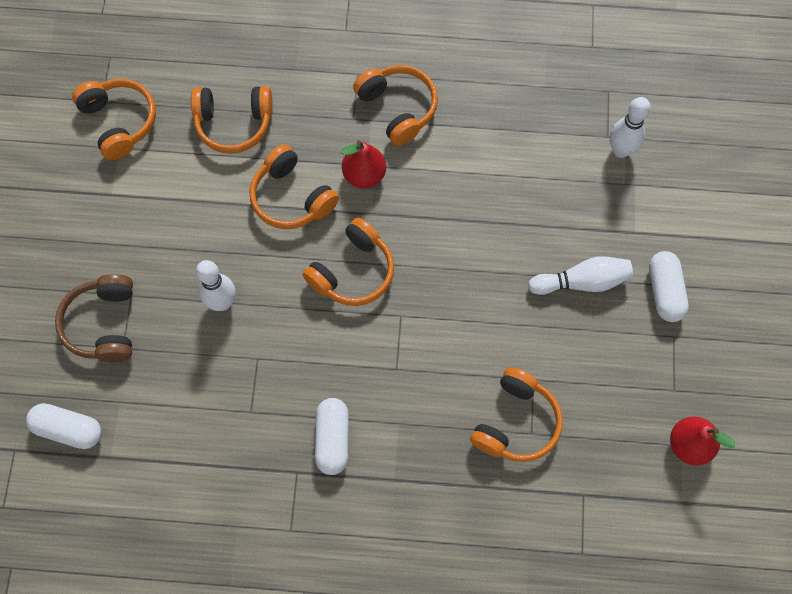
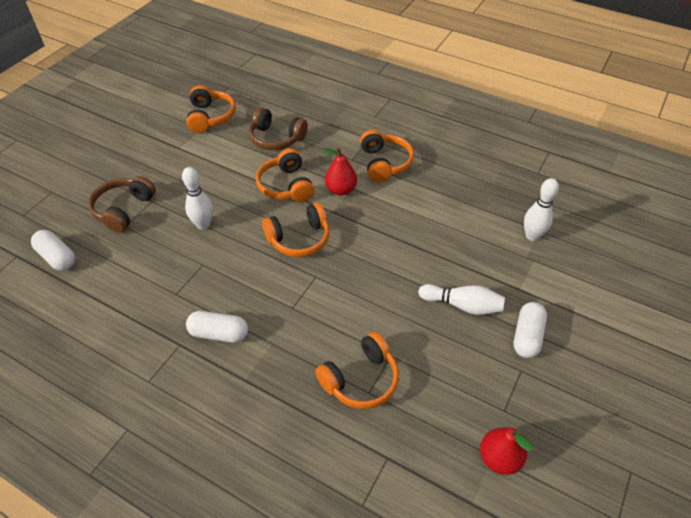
camera: 25 degrees right, 20 degrees down
(234, 123) = (276, 138): orange headphones -> brown headphones
(332, 439) = (219, 333): white capsule -> white capsule turned 75 degrees clockwise

